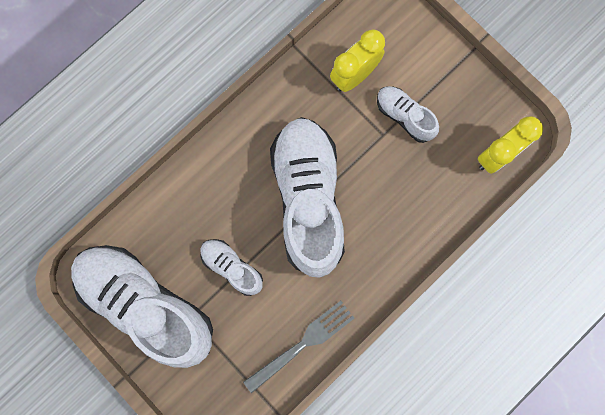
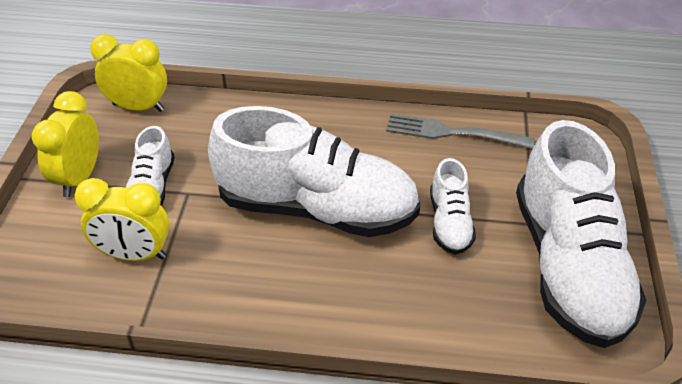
camera: 130 degrees left, 35 degrees down
(308, 199) = (316, 208): white shoe -> white shoe turned 120 degrees counterclockwise
(448, 80) = (79, 178): none -> yellow clock

